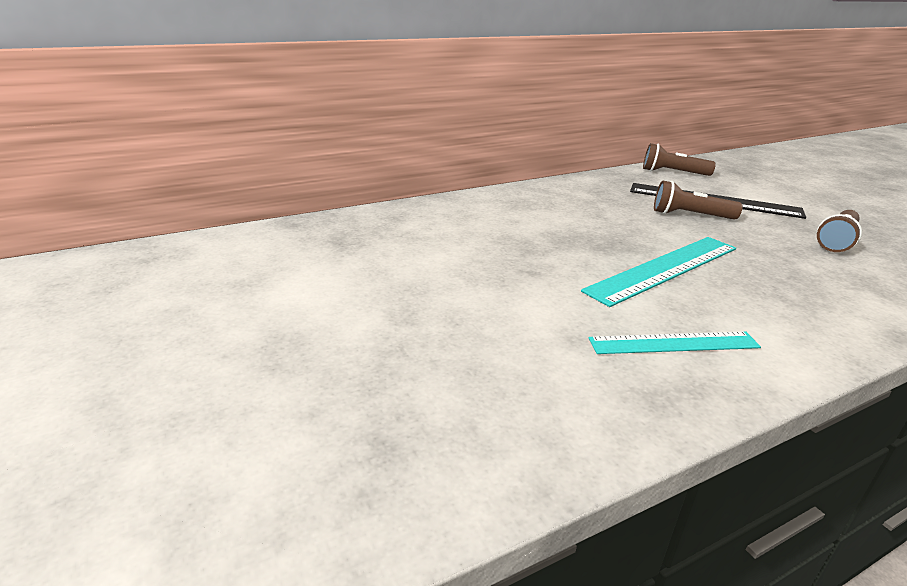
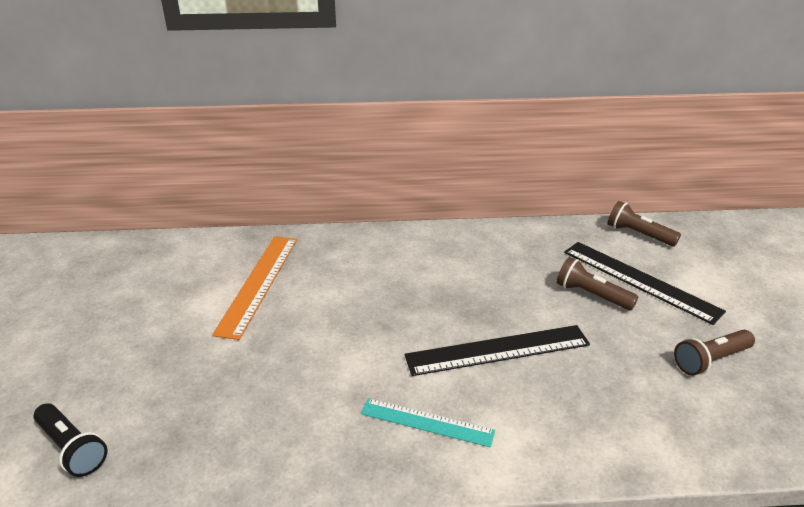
camera: 25 degrees right, 5 degrees up
(219, 512) = (72, 448): none -> black flashlight
(343, 263) = (258, 283): none -> orange ruler
(664, 268) = (497, 350): turquoise ruler -> black ruler

